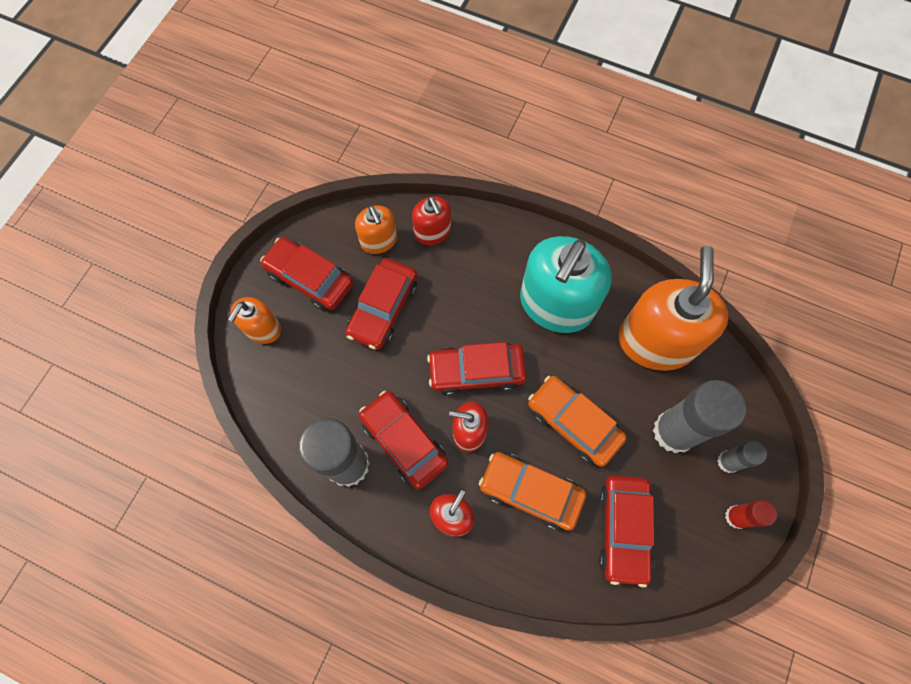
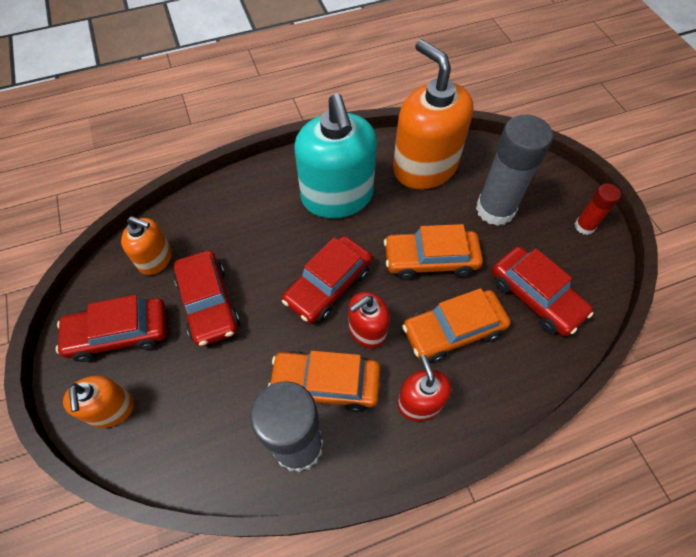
camera: 45 degrees left, 10 degrees down
(404, 441) = (325, 384): red car -> orange car
(432, 232) = (195, 220): red soap dispenser -> none
(728, 462) = (543, 199): grey glue stick -> none

